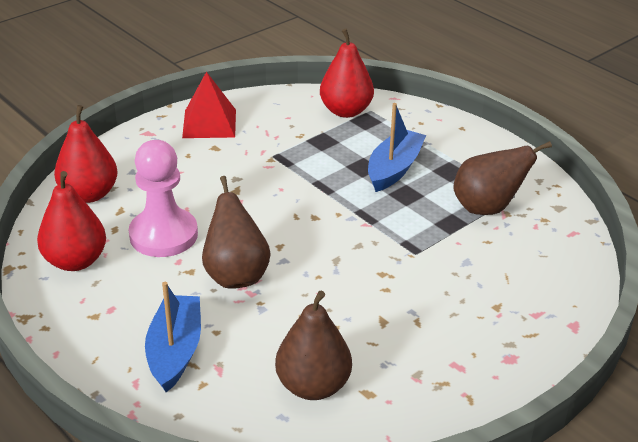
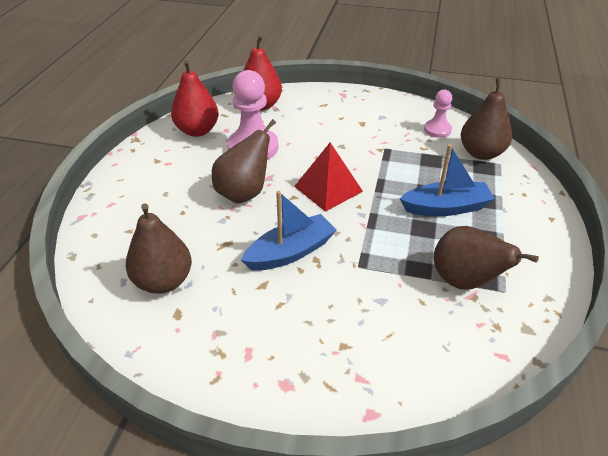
camera: 55 degrees right, 5 degrees up
(175, 351) = (150, 205): blue boat -> blue boat (290, 252)
(209, 123) = (383, 109): red pyramid -> red pyramid (328, 188)
(283, 113) = (437, 130): none -> pink pawn
(346, 111) = (481, 153): red pear -> brown pear

